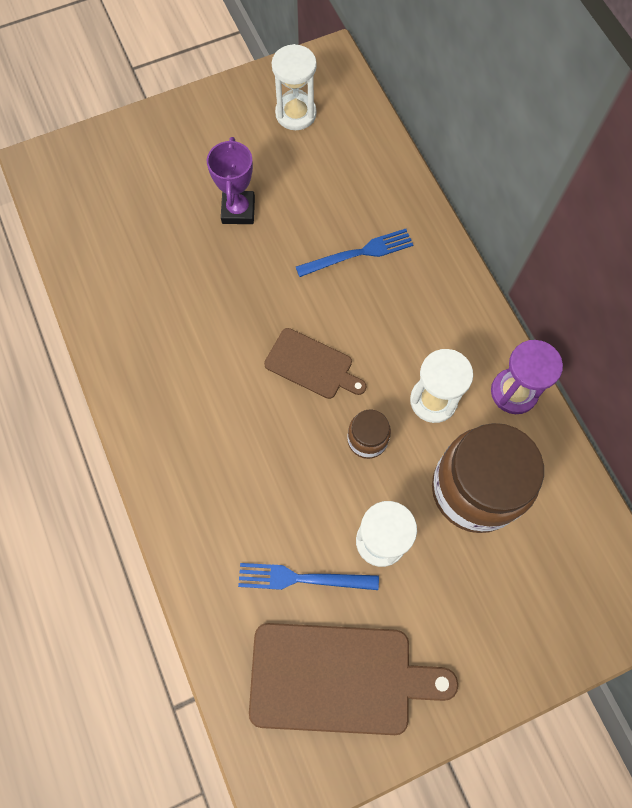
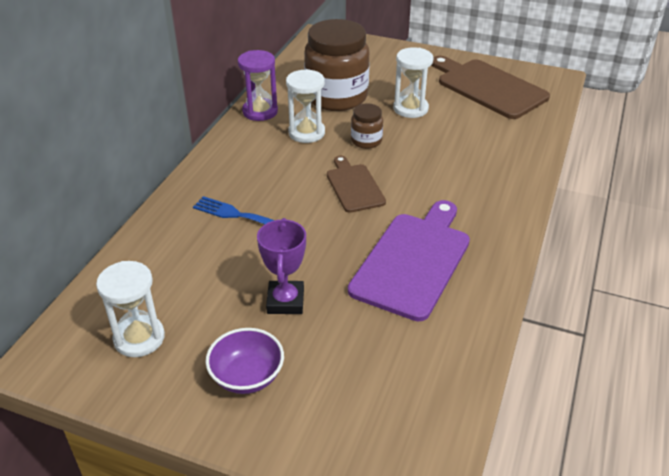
camera: 135 degrees left, 30 degrees down
(184, 321) = (413, 261): none -> purple cutting board
(202, 145) = (247, 376): none -> purple bowl
(238, 210) = (285, 301): purple trophy -> purple trophy turned 45 degrees counterclockwise
(302, 578) = (469, 120): blue fork -> none

